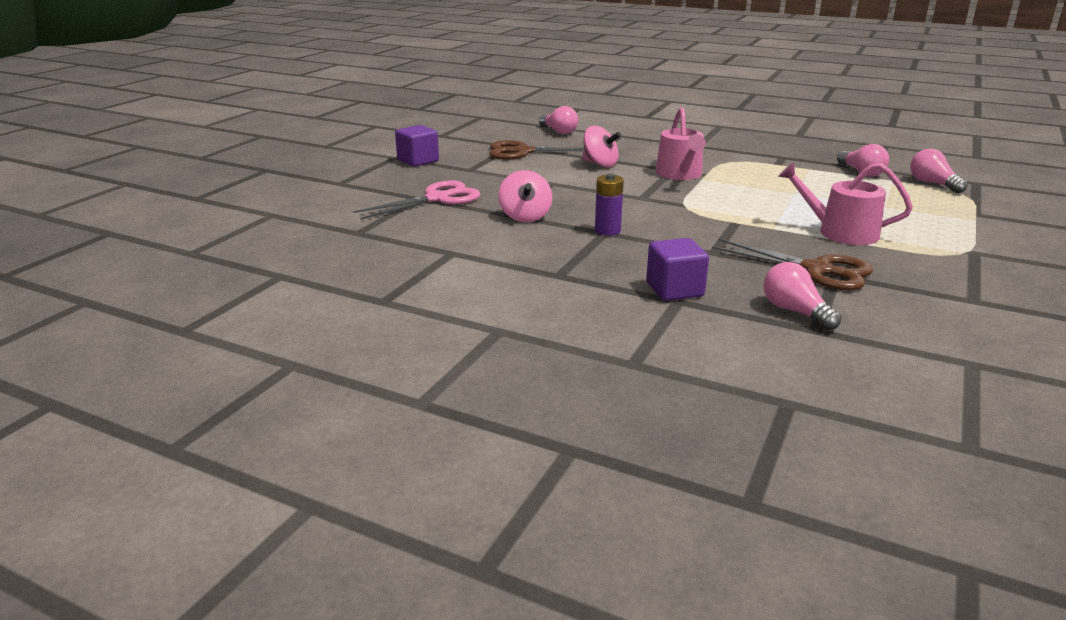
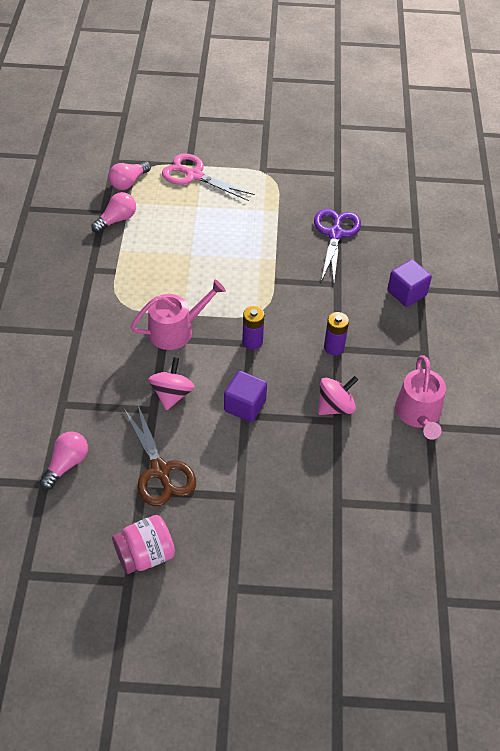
camera: 115 degrees left, 25 degrees up
(418, 161) = (234, 557): purple cube -> purple cube (245, 406)
(438, 199) = (331, 486): pink scissors -> pink scissors (193, 175)
(455, 141) = (145, 555): none -> pink jar
(643, 199) = (252, 342): none -> purple battery
(795, 311) = (399, 239): pink light bulb -> none
(818, 270) = (335, 234): brown scissors -> purple scissors
(840, 232) = (263, 226): pink watering can -> pink watering can (418, 414)

